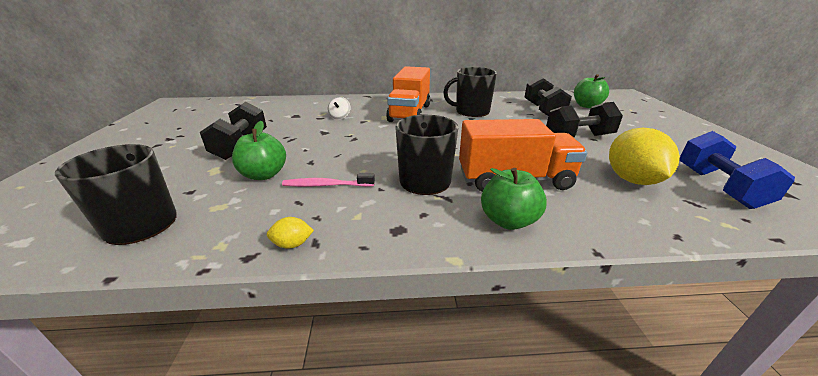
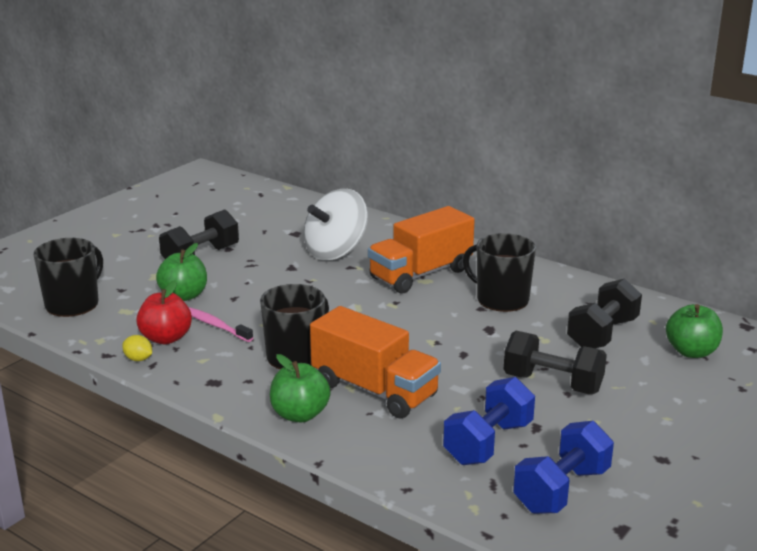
camera: 40 degrees right, 5 degrees down
(295, 213) = (166, 338): none -> red apple
(340, 117) = (336, 252): white spinning top -> white spinning top, size x2.41
(632, 180) = (488, 443): yellow lemon -> blue dumbbell

